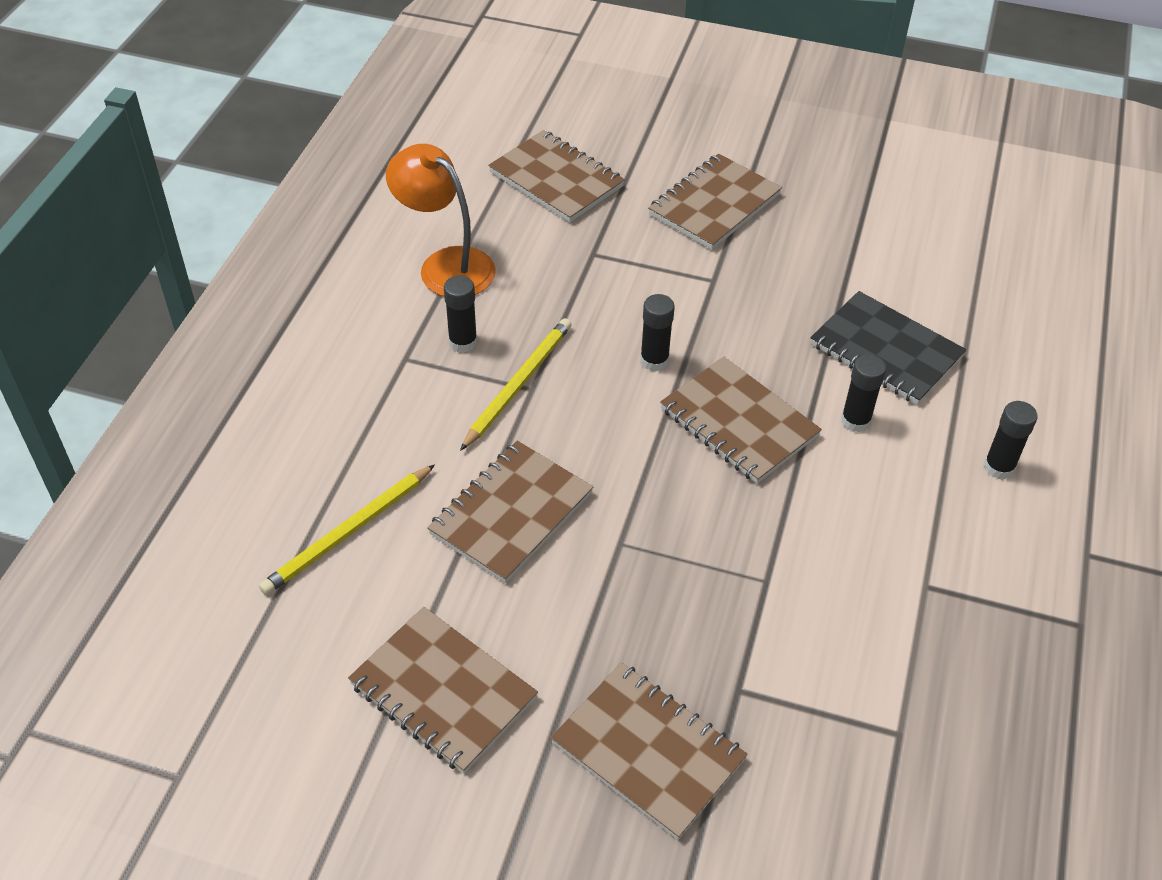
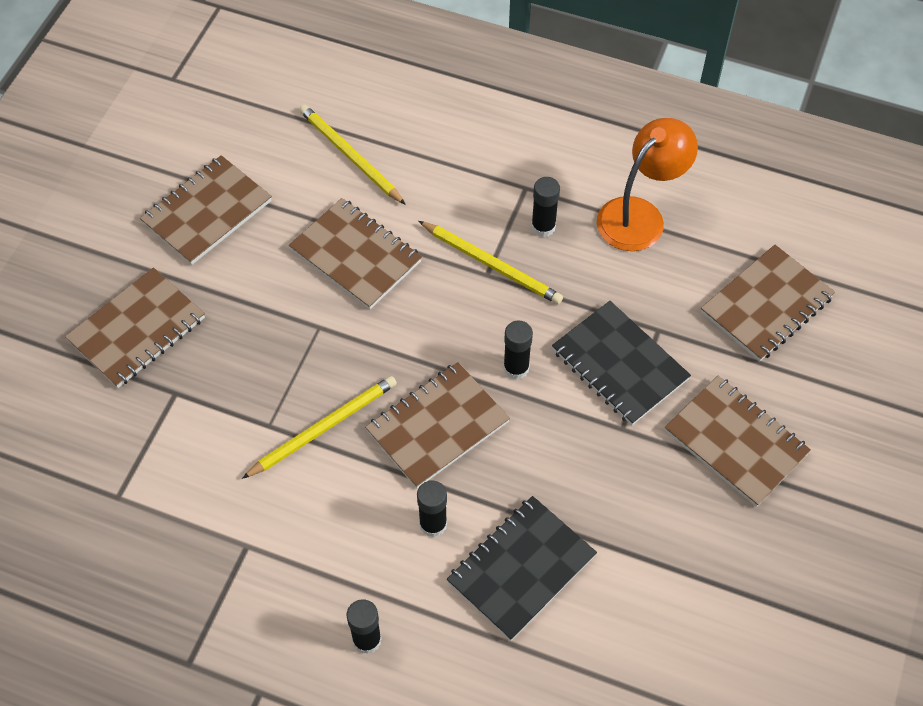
camera: 95 degrees right, 10 degrees up
(639, 281) = (619, 365): none -> black notebook
(759, 525) = (324, 428): none -> yellow pencil

